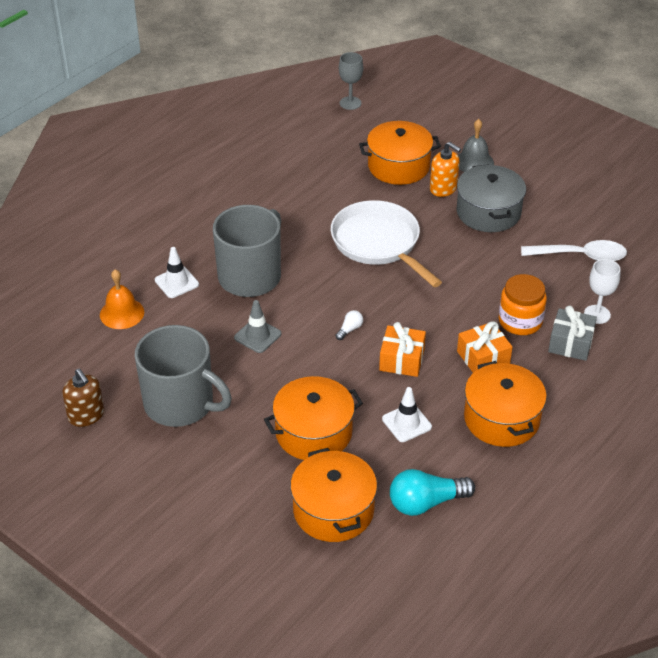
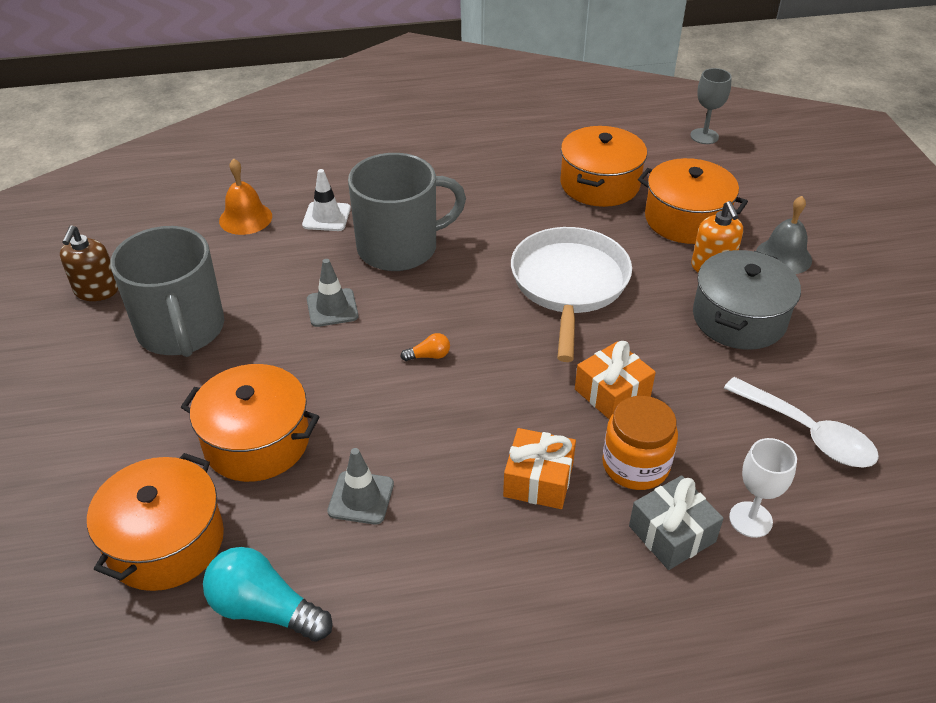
camera: 40 degrees right, 0 degrees up
(350, 329) = (429, 356): white light bulb -> orange light bulb
(402, 360) = (443, 422): orange gift -> orange gift (612, 393)
(406, 423) = (361, 498): white traffic cone -> grey traffic cone
(501, 419) = (473, 570): orange pot -> orange pot (599, 184)

